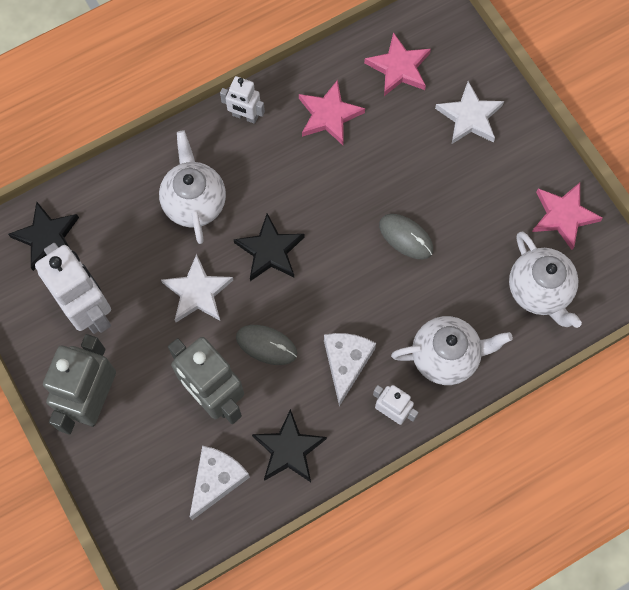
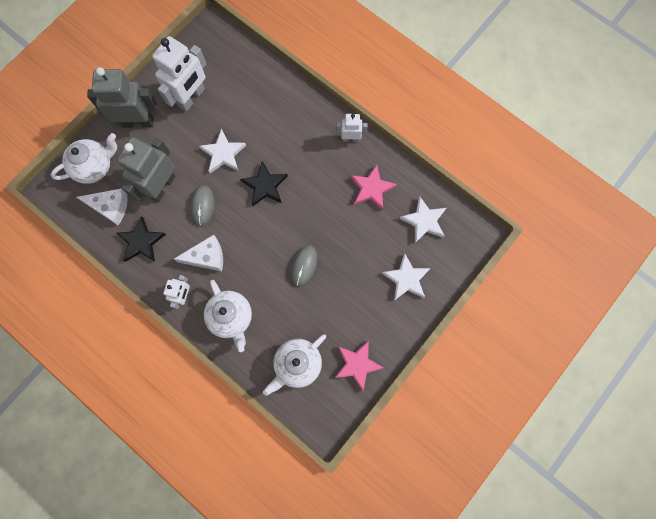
camera: 70 degrees right, 5 degrees up
(47, 237) = (228, 58): black star -> none
(194, 202) = (281, 130): white teapot -> white teapot (94, 167)
(245, 116) = (350, 138): white robot -> white robot turned 90 degrees clockwise
(399, 68) = (424, 221): pink star -> white star

